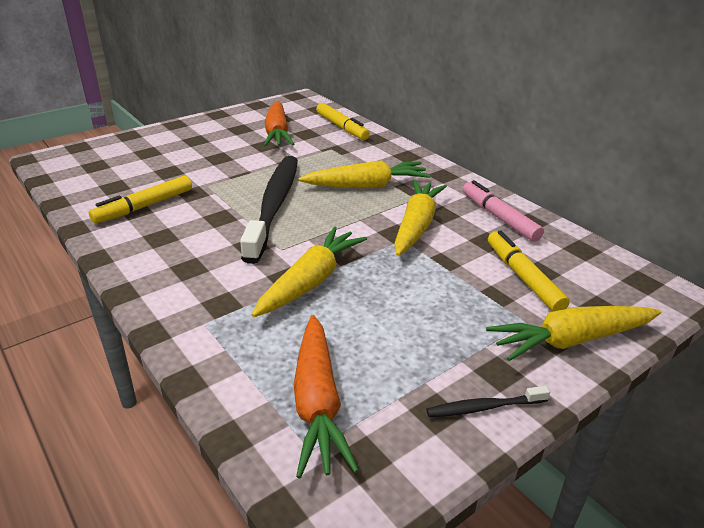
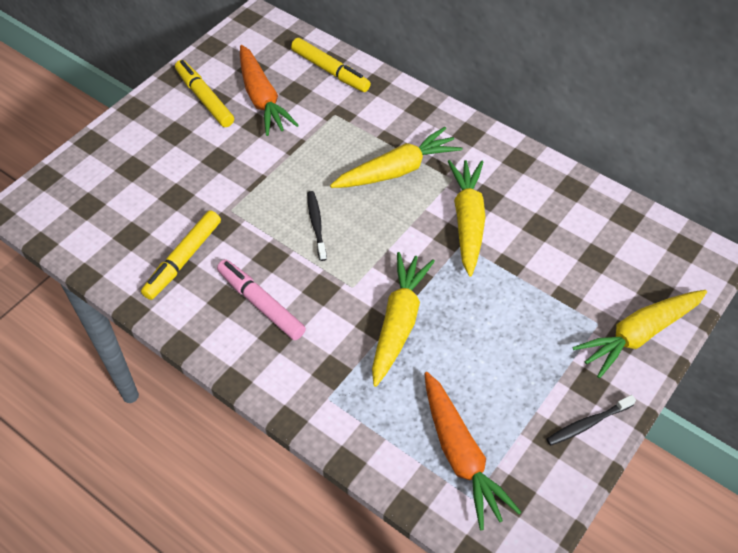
camera: 15 degrees left, 20 degrees up
(274, 205) = (316, 225): black toothbrush -> black toothbrush, size x0.42
(499, 217) = (541, 189): pink marker -> pink marker (260, 304)
(523, 277) = (583, 269): yellow marker -> yellow marker (204, 99)

